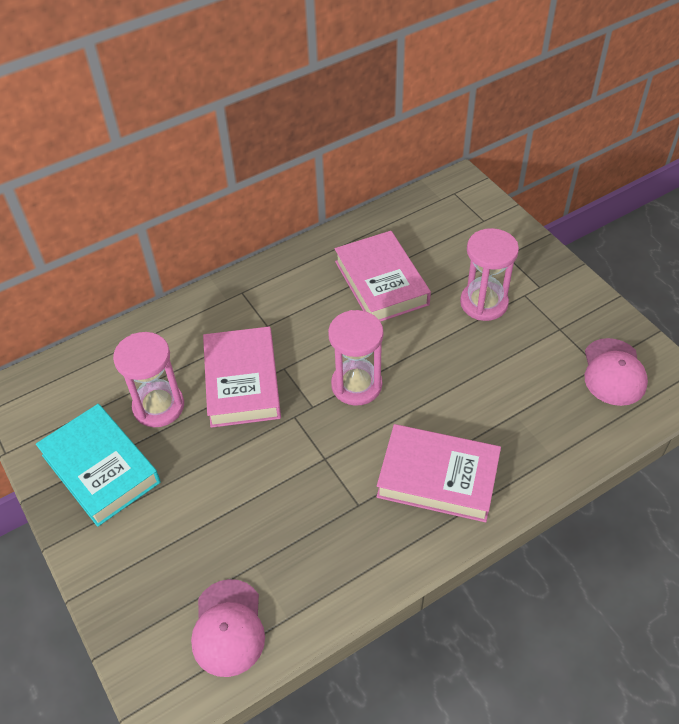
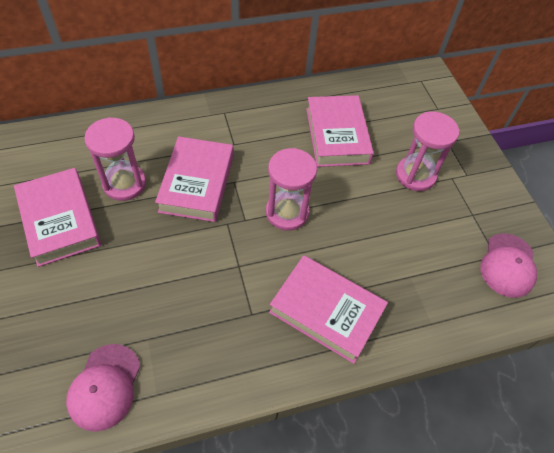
camera: 10 degrees right, 5 degrees up
(101, 468) = (60, 220): turquoise book -> pink book

